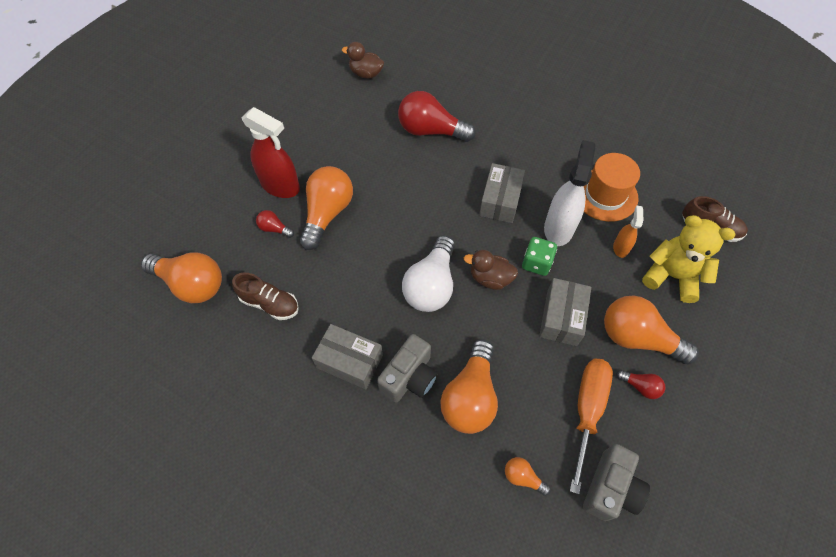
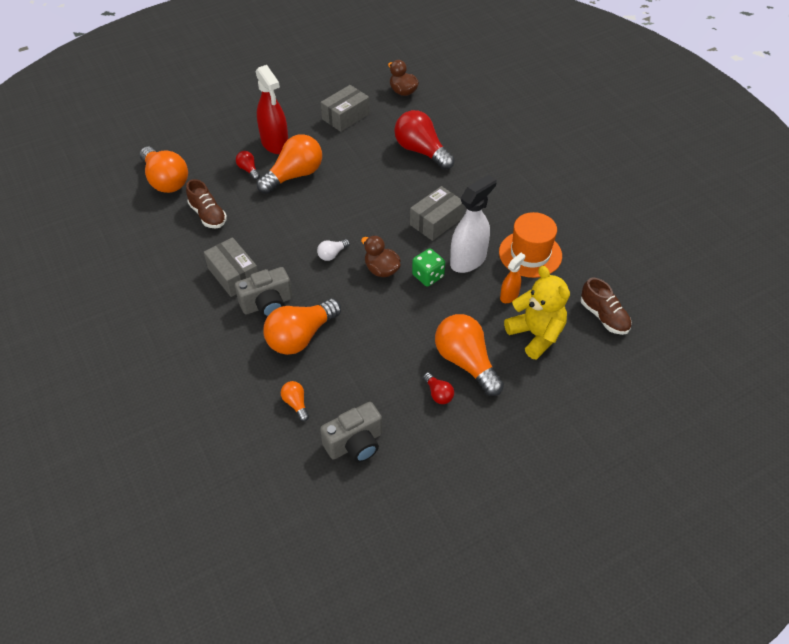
camera: 30 degrees right, 10 degrees down
(431, 285) = (332, 254): white light bulb -> white light bulb, size x0.46
(561, 317) = (415, 320): grey box -> grey box (345, 116)
(587, 410) = (381, 388): orange screwdriver -> none

